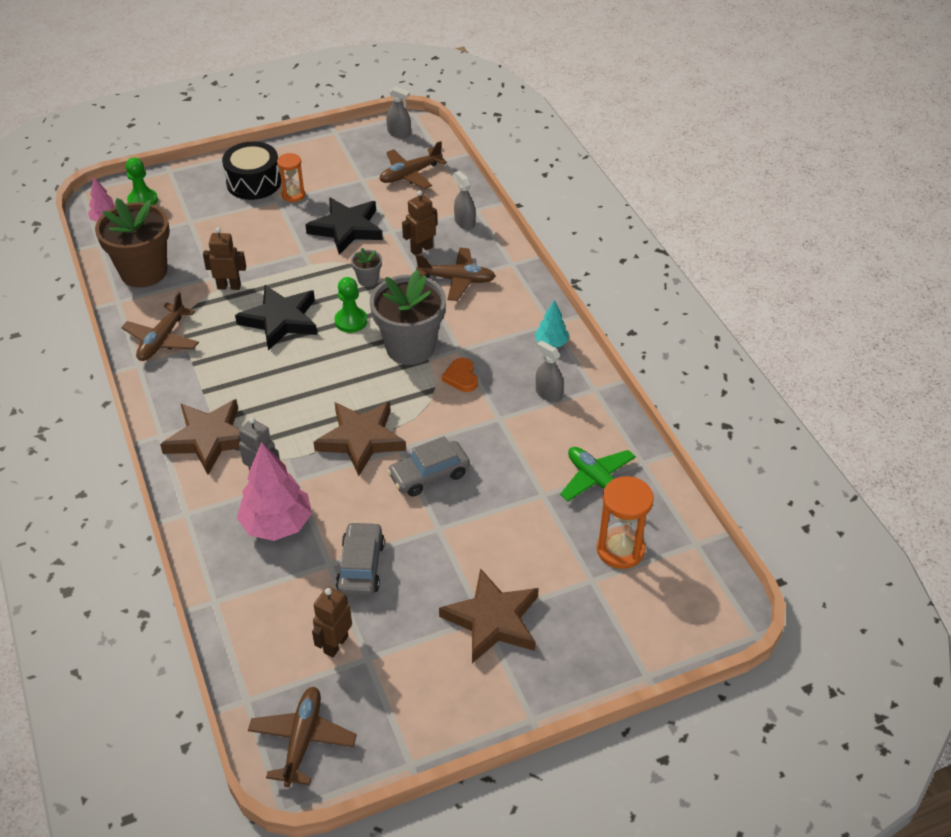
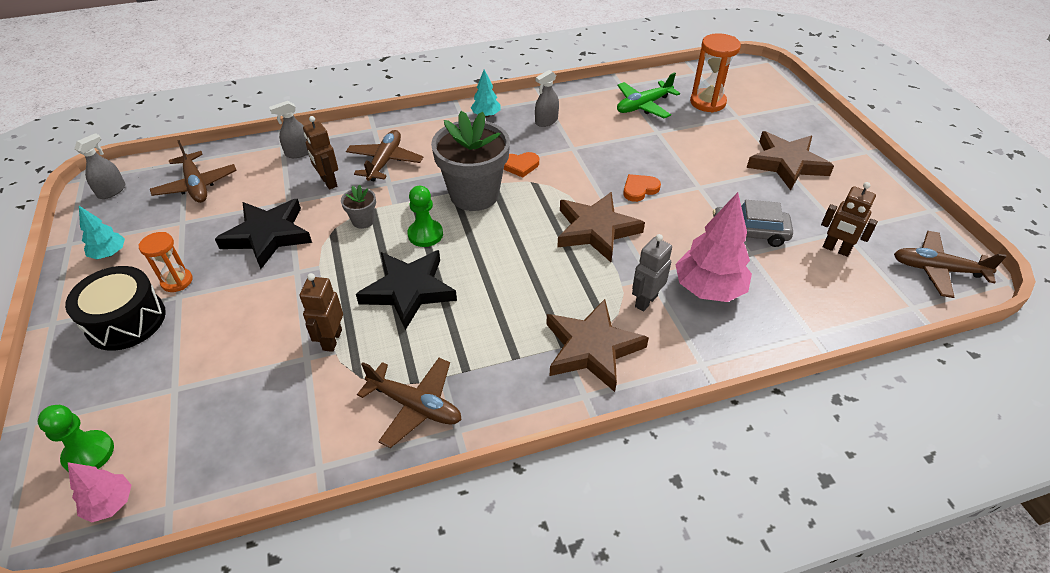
camera: 85 degrees left, 0 degrees up
(143, 272) = (265, 438): brown flower pot -> none
(323, 154) = (109, 254): none -> turquoise tree
(429, 475) = (639, 189): grey car -> orange heart

